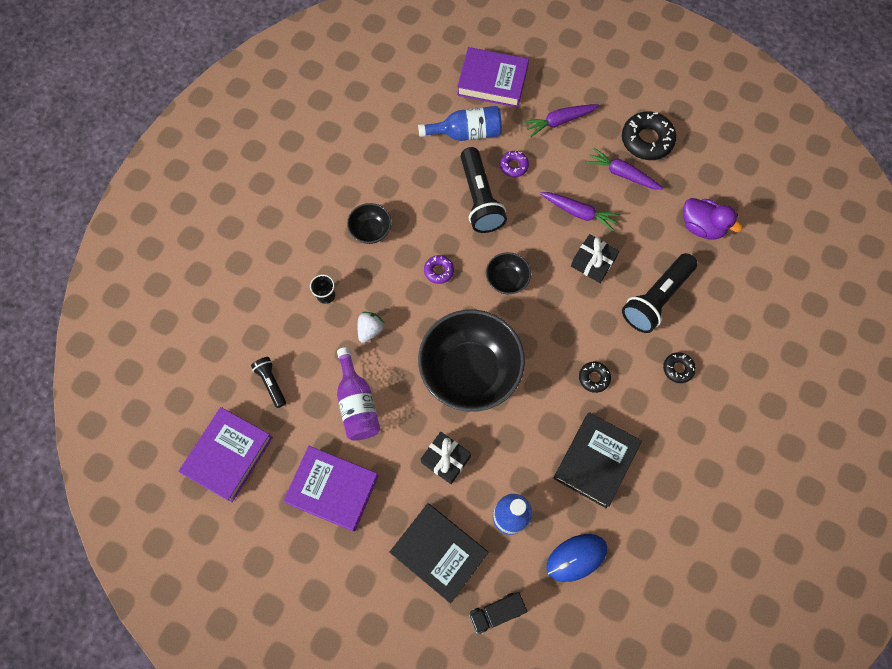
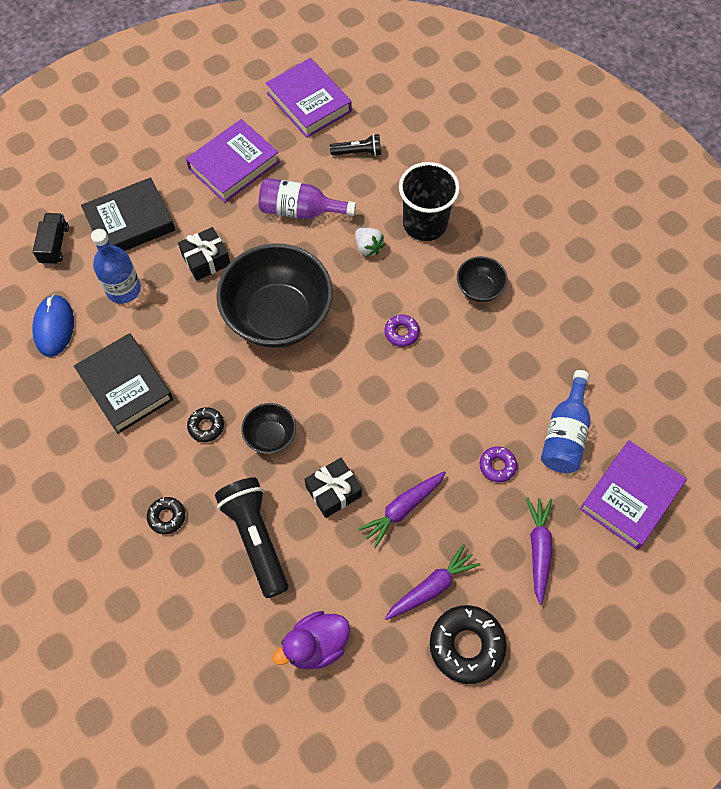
camera: 115 degrees right, 5 degrees down
(326, 295) = (425, 224): black cup -> black cup, size x2.21
(480, 199) = (469, 410): black flashlight -> none
(507, 280) = (358, 393): black bowl -> black bowl (270, 436)

